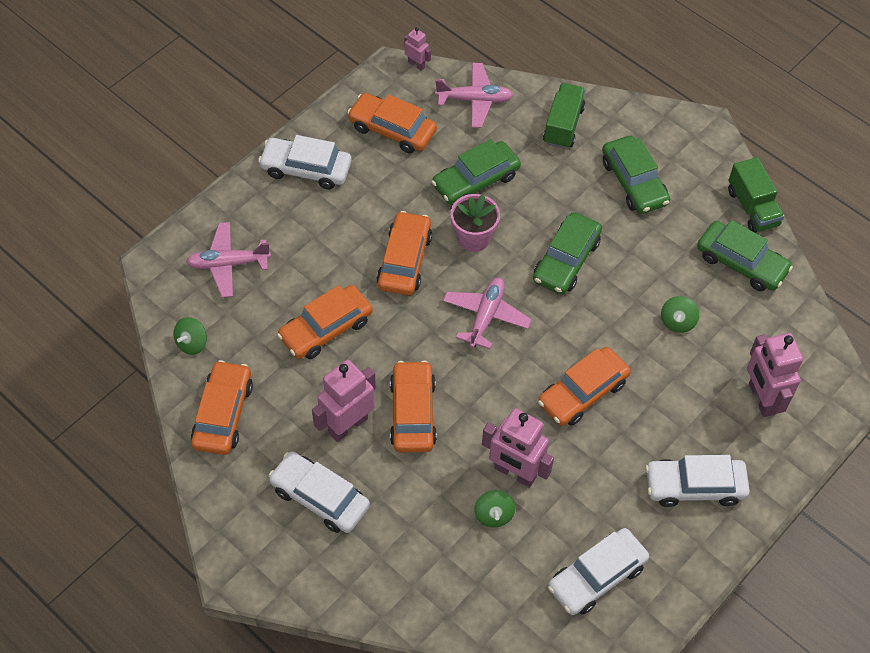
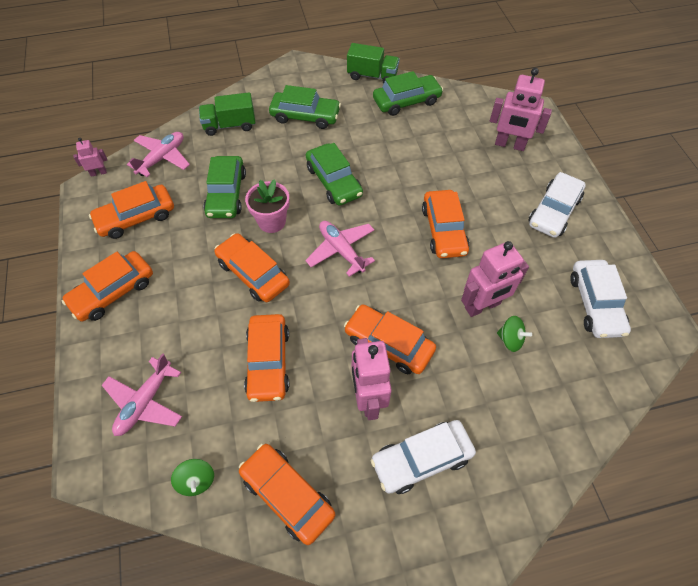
camera: 55 degrees left, 0 degrees up
(306, 169) = (113, 292): white car -> orange car
(563, 125) = (230, 125): green truck -> green truck turned 60 degrees counterclockwise
(677, 322) = (425, 152): green spinning top -> none

